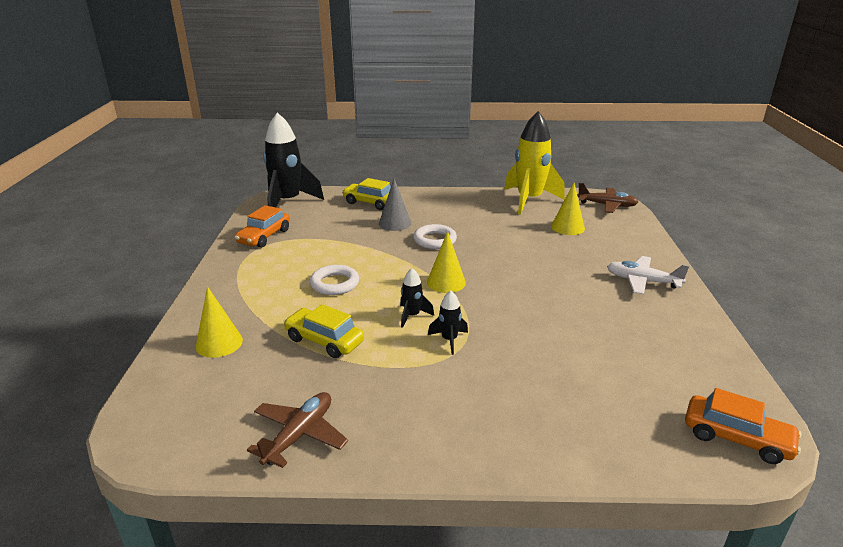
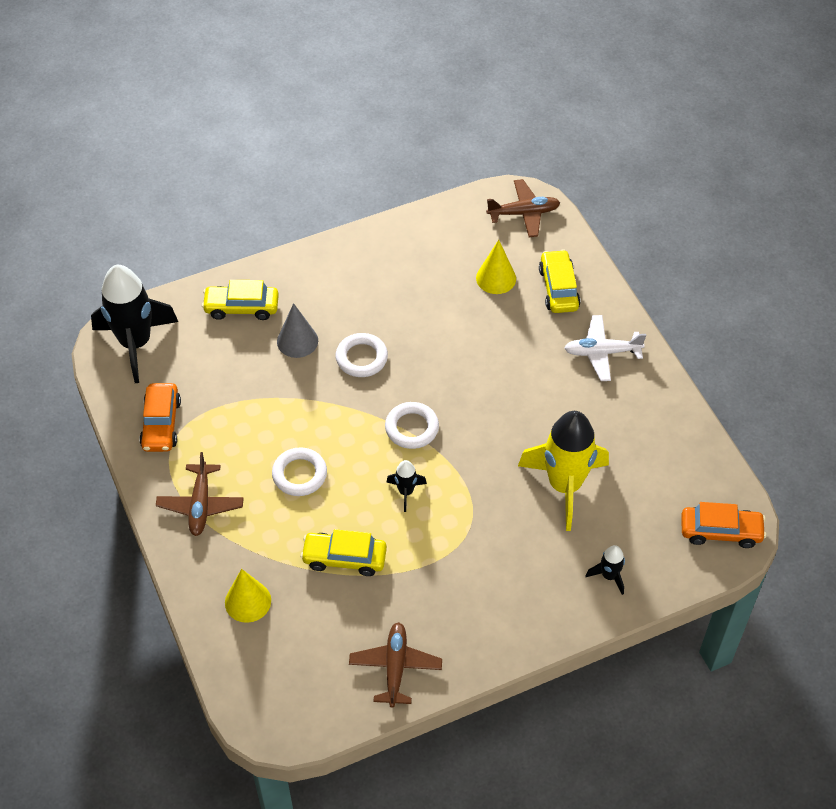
camera: 25 degrees left, 25 degrees up
(246, 280) = (200, 505): none -> brown plane
(446, 282) = (412, 428): yellow cone -> white ring
(449, 340) = (457, 511): black rocket -> black rocket (609, 576)
(529, 200) = (430, 233): yellow rocket -> yellow rocket (564, 485)
(618, 242) = (558, 288): none -> yellow car

